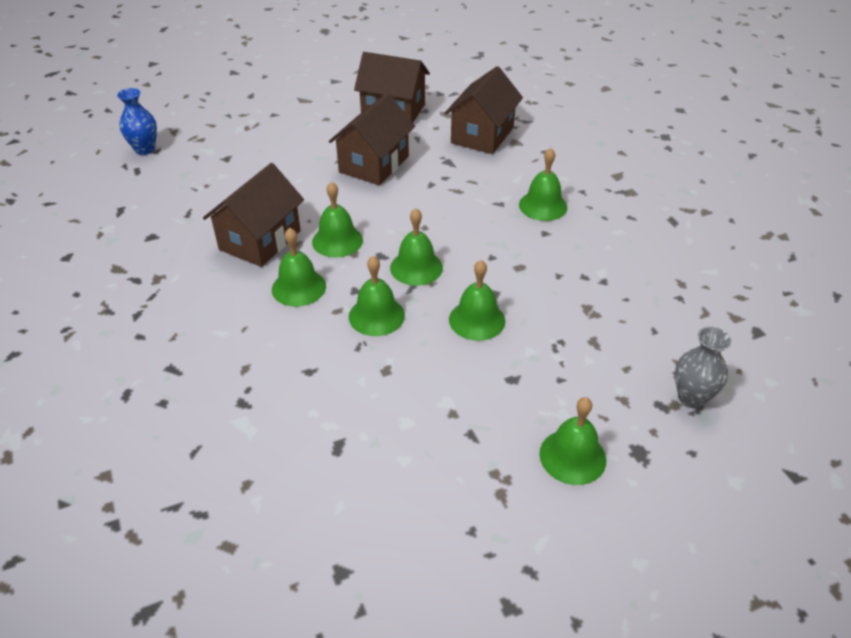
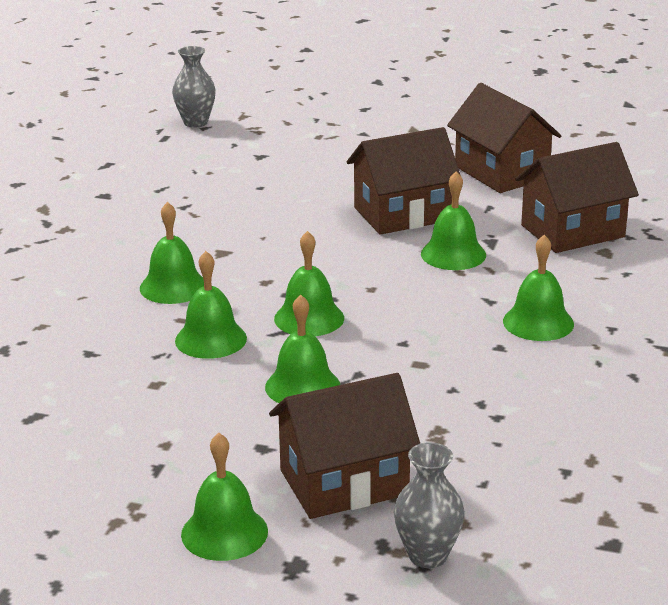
camera: 40 degrees right, 15 degrees down
(145, 149) = (195, 122): blue vase -> grey vase
(260, 240) = (193, 235): brown house -> brown house (344, 482)
(337, 240) = (265, 264): green bell -> green bell (453, 254)

